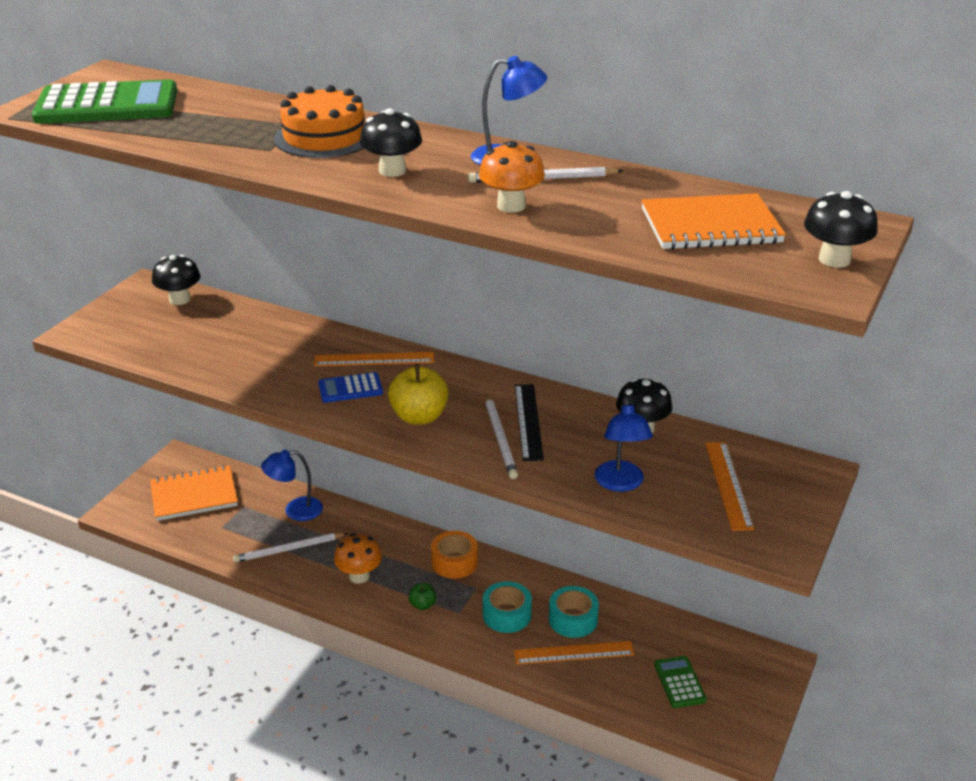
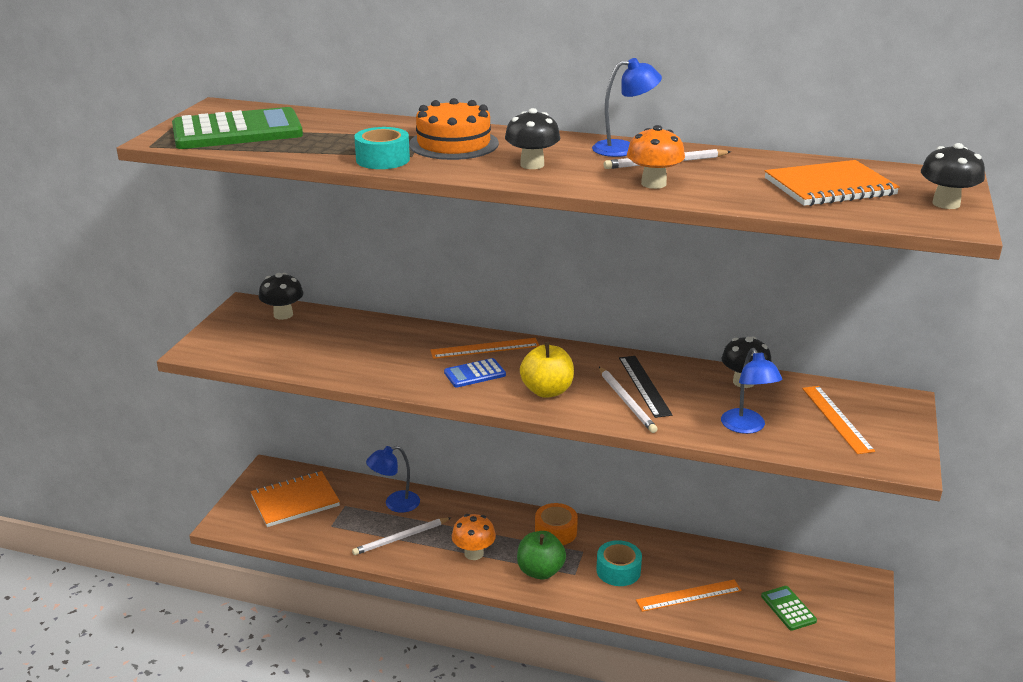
camera: 10 degrees left, 5 degrees down
(422, 605) = (540, 571): green apple -> green apple, size x1.92
(573, 619) = (677, 567): turquoise tape -> turquoise tape (383, 159)

